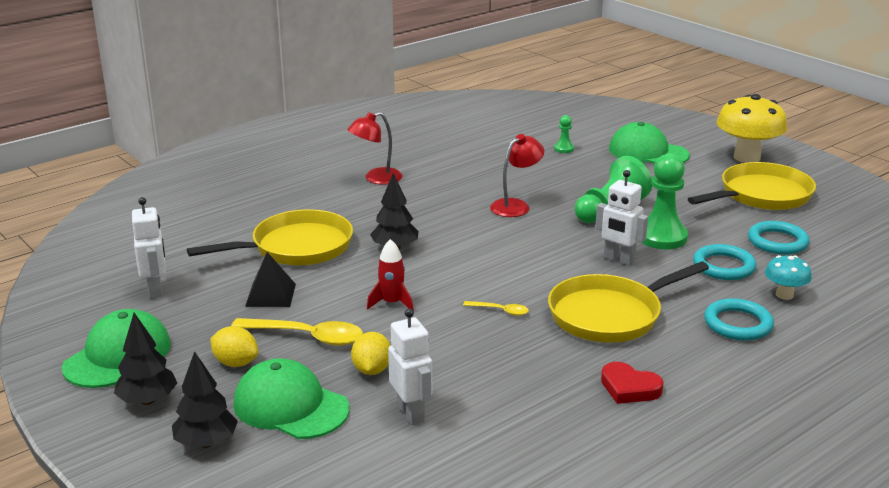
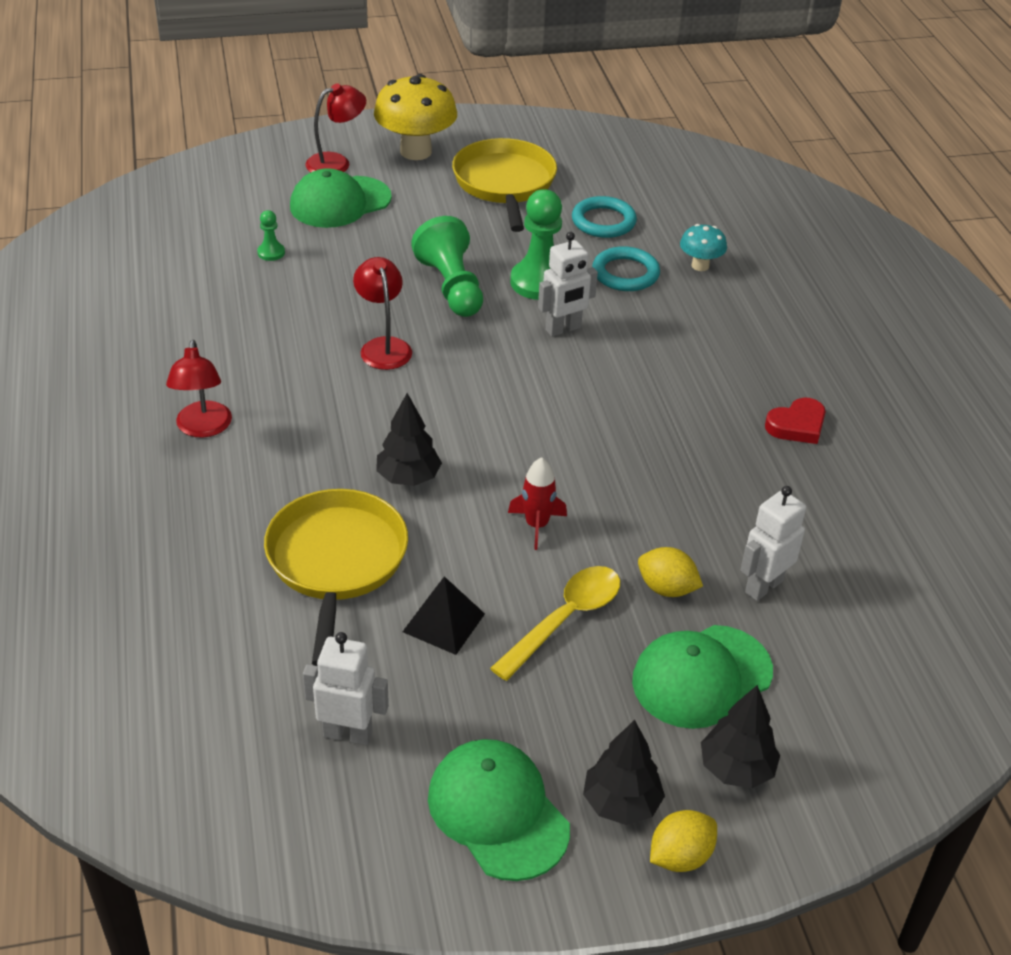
camera: 65 degrees left, 15 degrees up
(236, 363) = (584, 699): yellow lemon -> yellow lemon (680, 856)
(411, 413) = (763, 586): white robot -> white robot turned 45 degrees counterclockwise
(500, 311) = (609, 450): yellow spoon -> none
(610, 315) = (665, 381): yellow pan -> none
(690, 139) = (336, 163): none -> red lamp
(738, 324) = (731, 315): turquoise ring -> none

